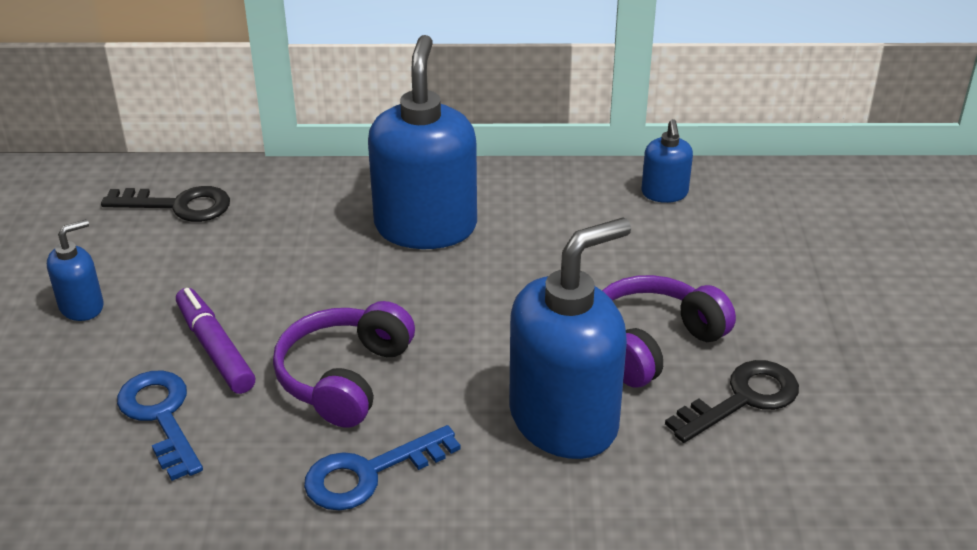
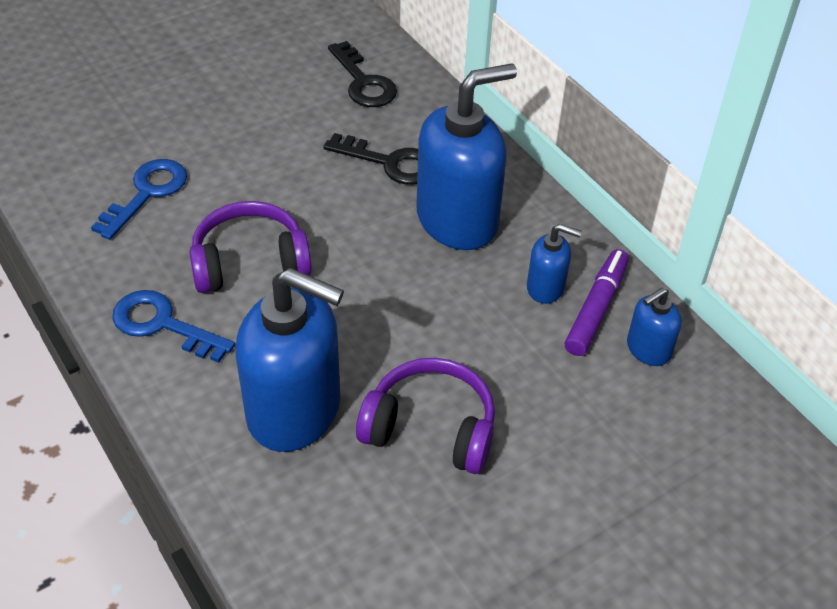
camera: 55 degrees right, 10 degrees up
(82, 306) = (222, 99): blue soap dispenser -> blue soap dispenser (546, 287)
(215, 349) = (229, 182): purple marker -> purple marker (596, 309)
(743, 399) = (407, 522): black key -> black key (390, 163)

